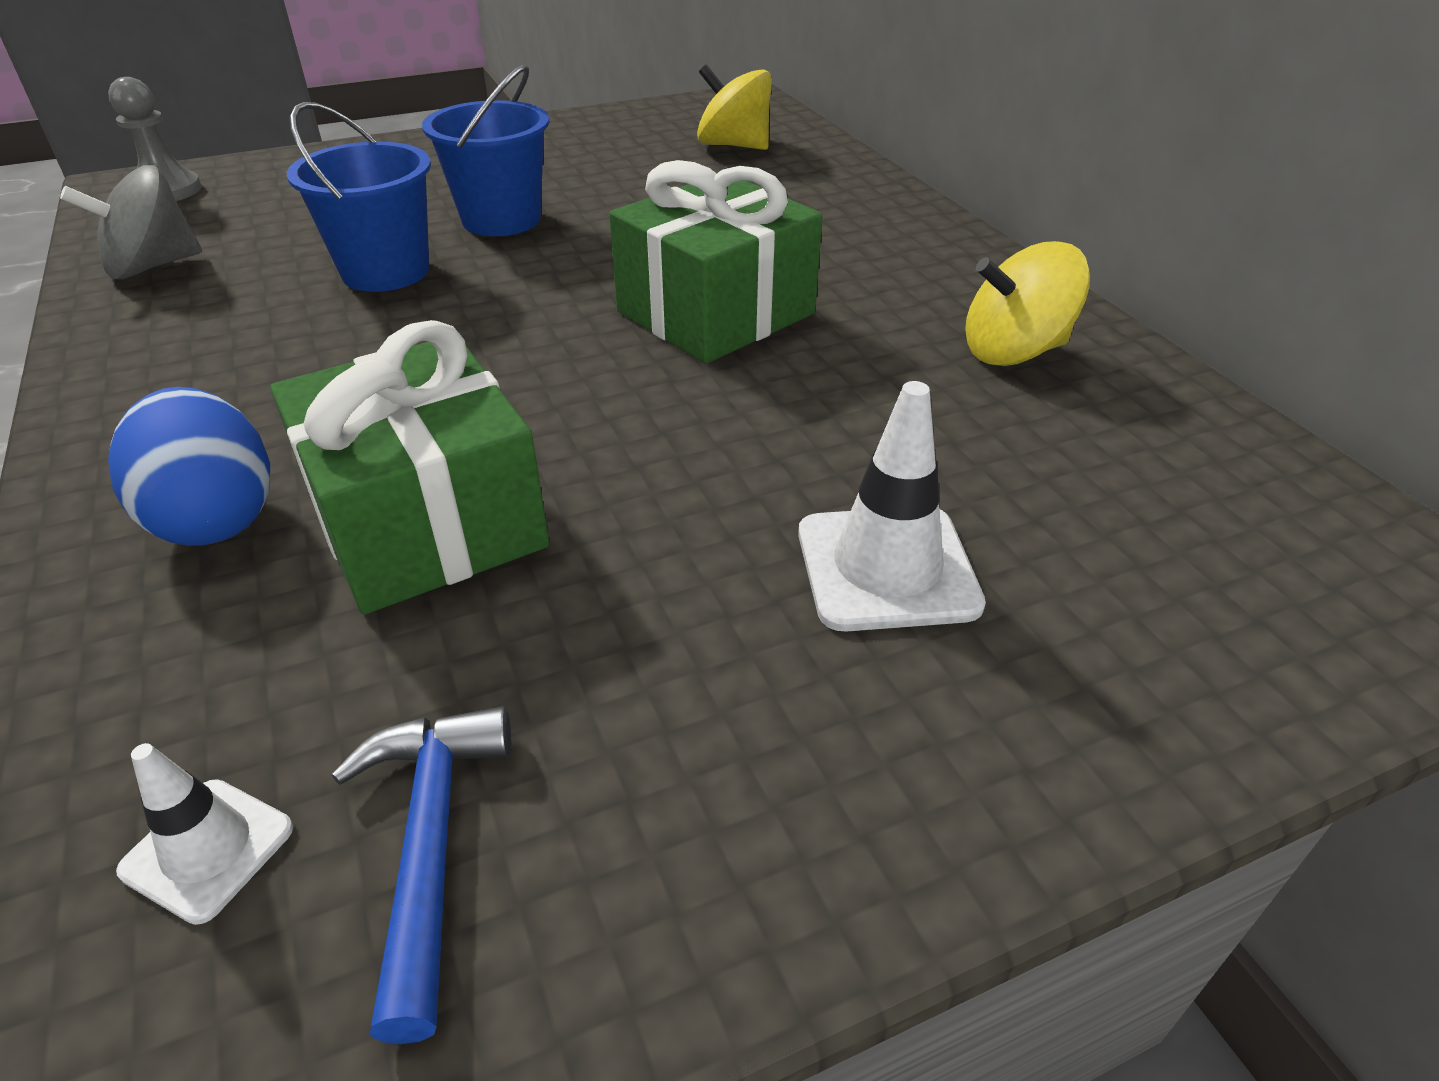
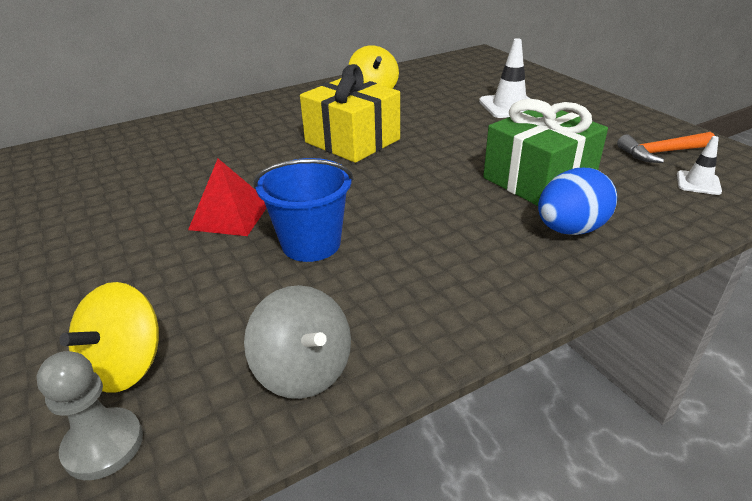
camera: 95 degrees left, 5 degrees down
(430, 844) = (661, 153): blue hammer -> orange hammer
(501, 219) = (230, 215): blue bucket -> red pyramid
(715, 312) = (352, 141): green gift -> yellow gift
(734, 145) = (124, 152): yellow spinning top -> yellow spinning top (126, 365)

